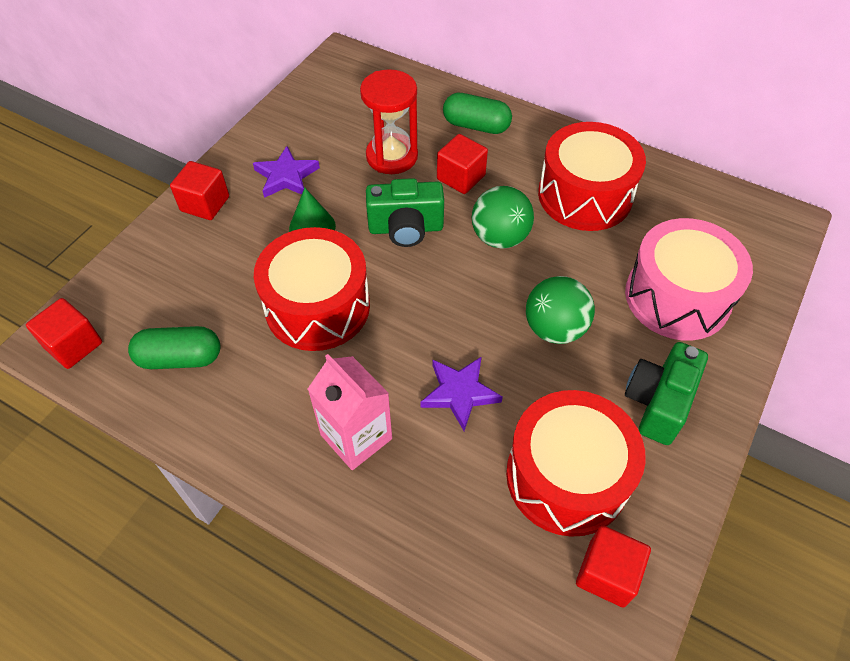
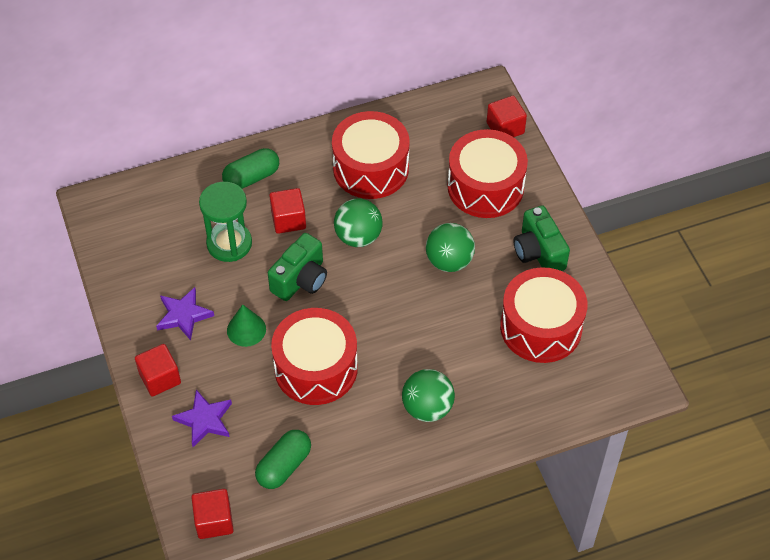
camera: 50 degrees left, 0 degrees up
(356, 437) = (427, 408): pink carton -> green ball
(392, 156) = (229, 243): red hourglass -> green hourglass
(459, 393) = (446, 338): purple star -> purple star (204, 420)
(607, 573) = (604, 351): red cube -> red cube (505, 128)
(677, 297) = (485, 187): pink drum -> red drum

